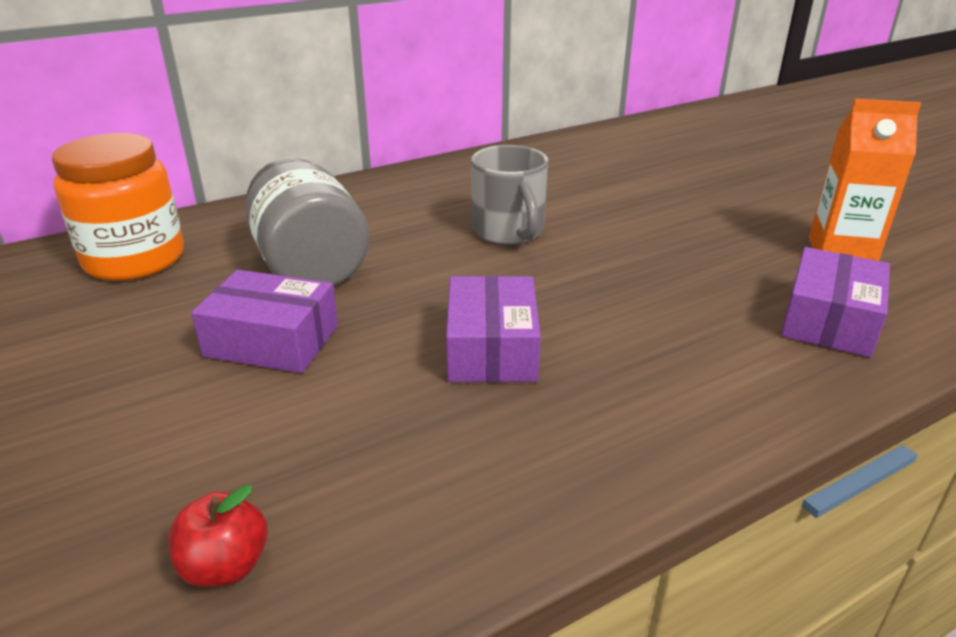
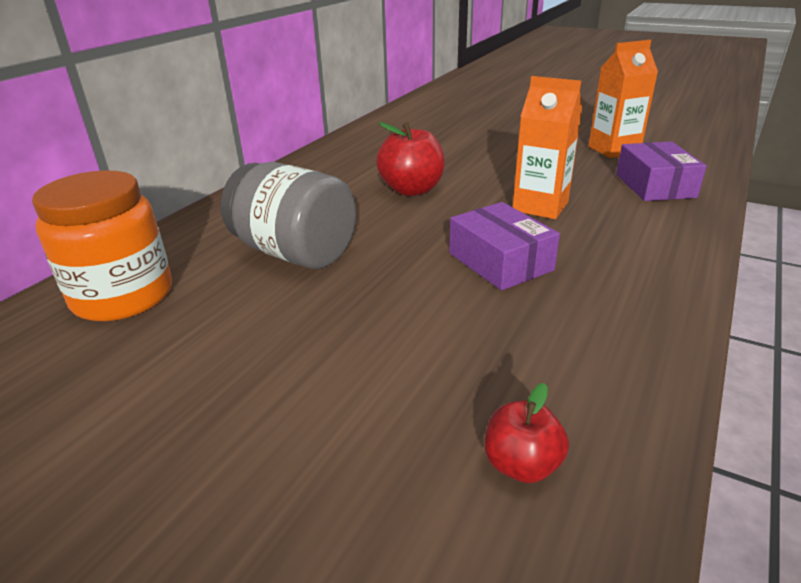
camera: 30 degrees left, 0 degrees up
(272, 341) = (339, 311): purple box -> none
(509, 232) = (412, 190): grey mug -> red apple
(629, 298) = (540, 206): none -> orange carton

